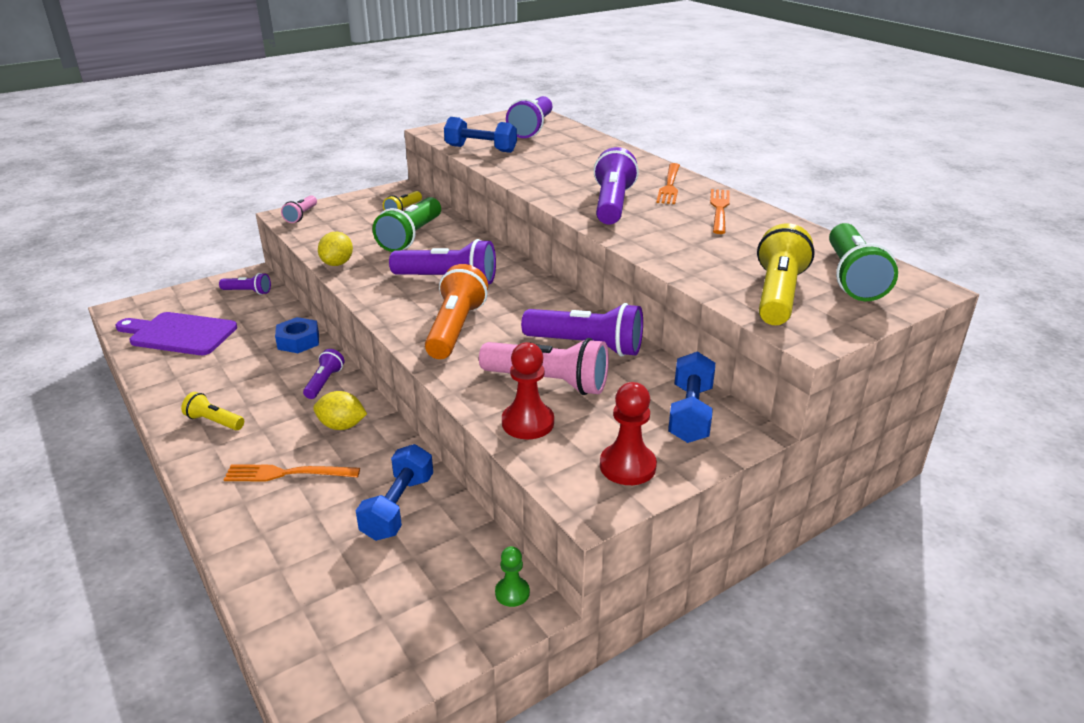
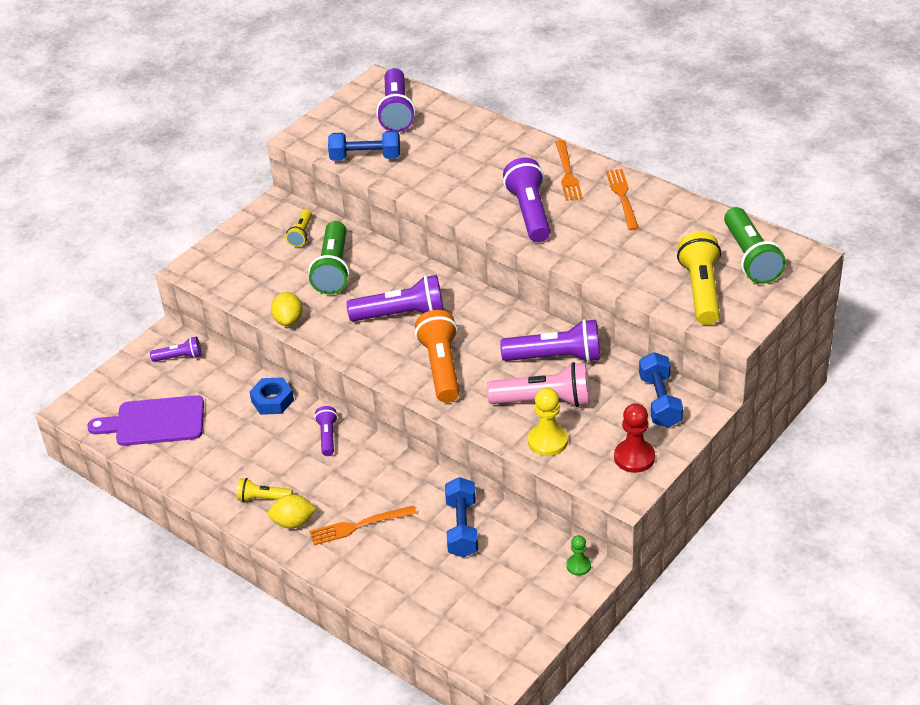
camera: 15 degrees left, 10 degrees up
(301, 216) = (205, 267): pink flashlight -> none
(342, 426) = (372, 473): yellow lemon -> yellow lemon (293, 522)
(527, 423) = (547, 441): red pawn -> yellow pawn

